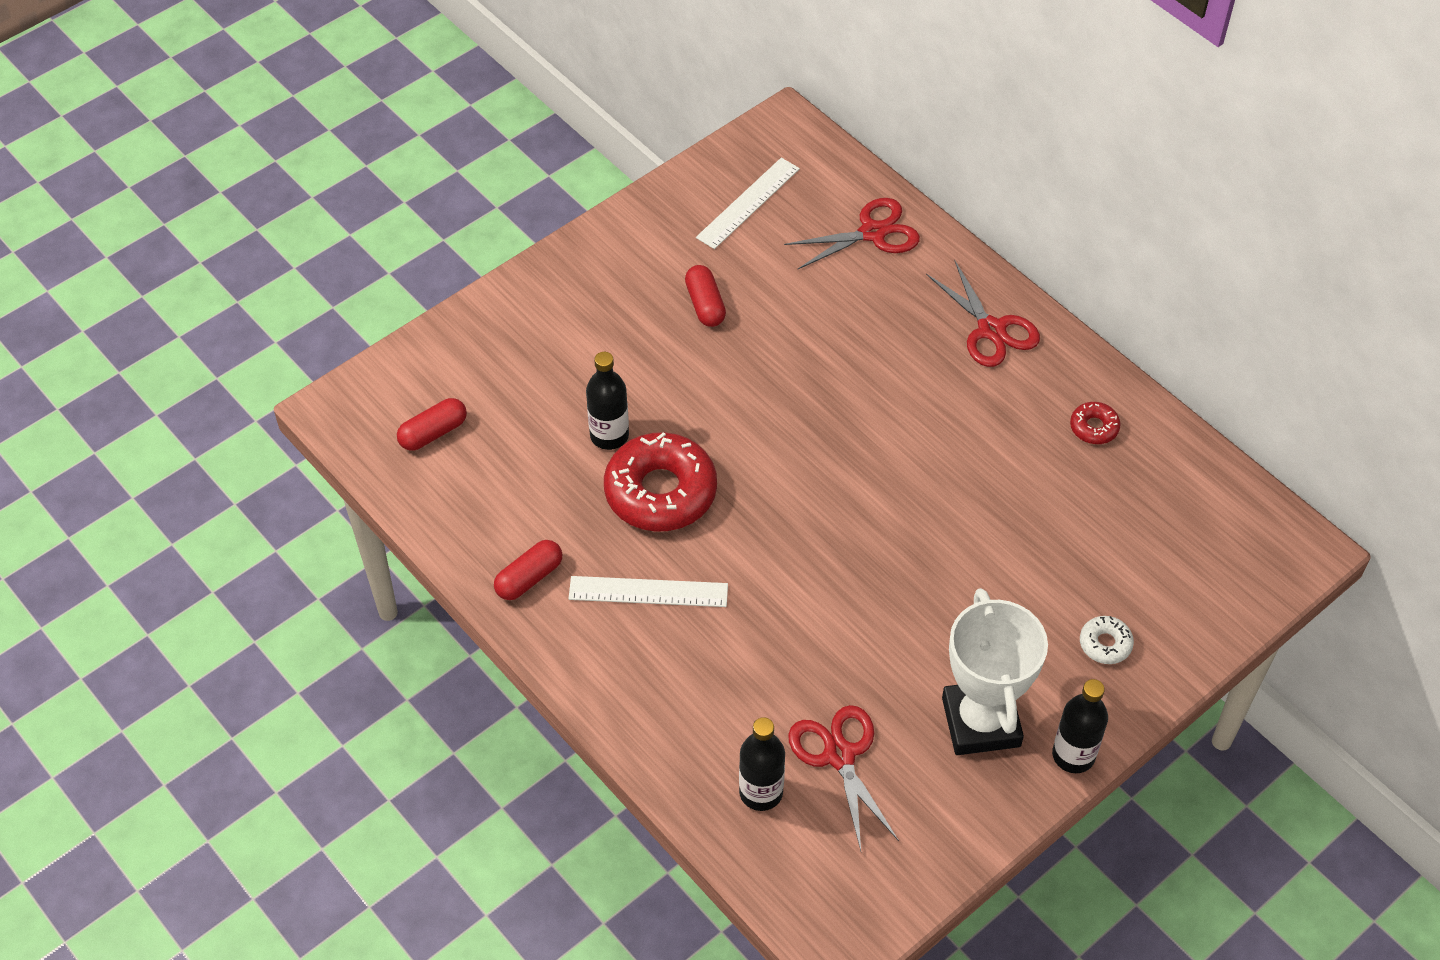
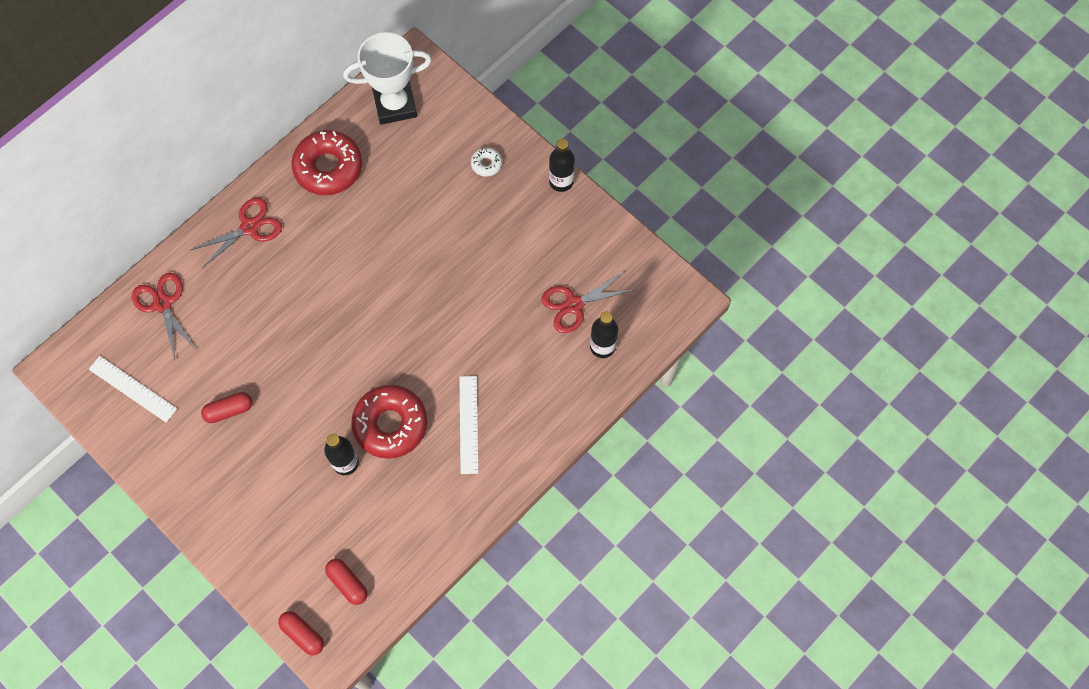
camera: 95 degrees left, 15 degrees up
(529, 578) = (463, 500): red capsule -> red capsule (303, 634)
(980, 722) = (544, 229): white trophy -> white trophy (395, 105)
(1094, 427) = (328, 167): red donut -> red donut, size x2.23

